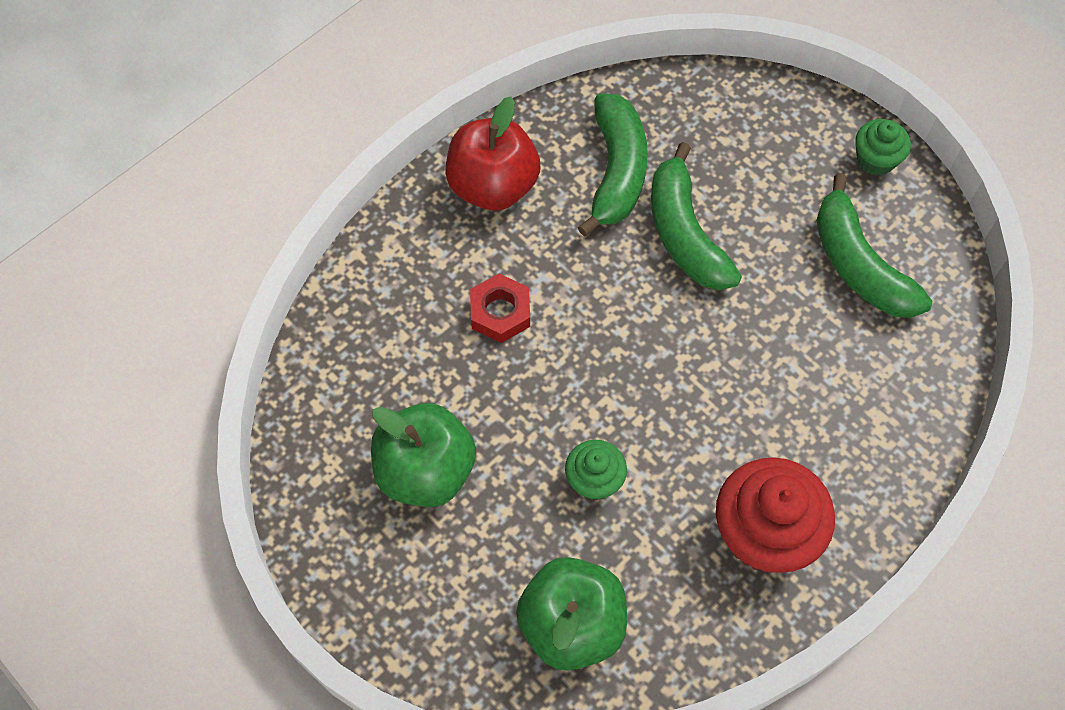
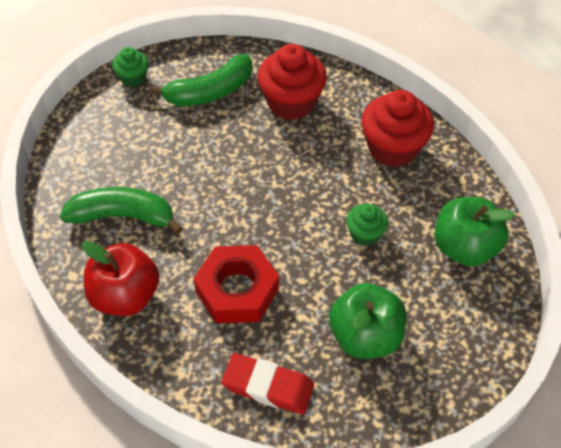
camera: 90 degrees left, 10 degrees down
(360, 351) = (268, 386): none -> red eraser
(500, 312) = (237, 290): red nut -> red nut, size x1.67
(685, 233) = (179, 178): green banana -> none
(849, 381) = (291, 102): none -> red cupcake

